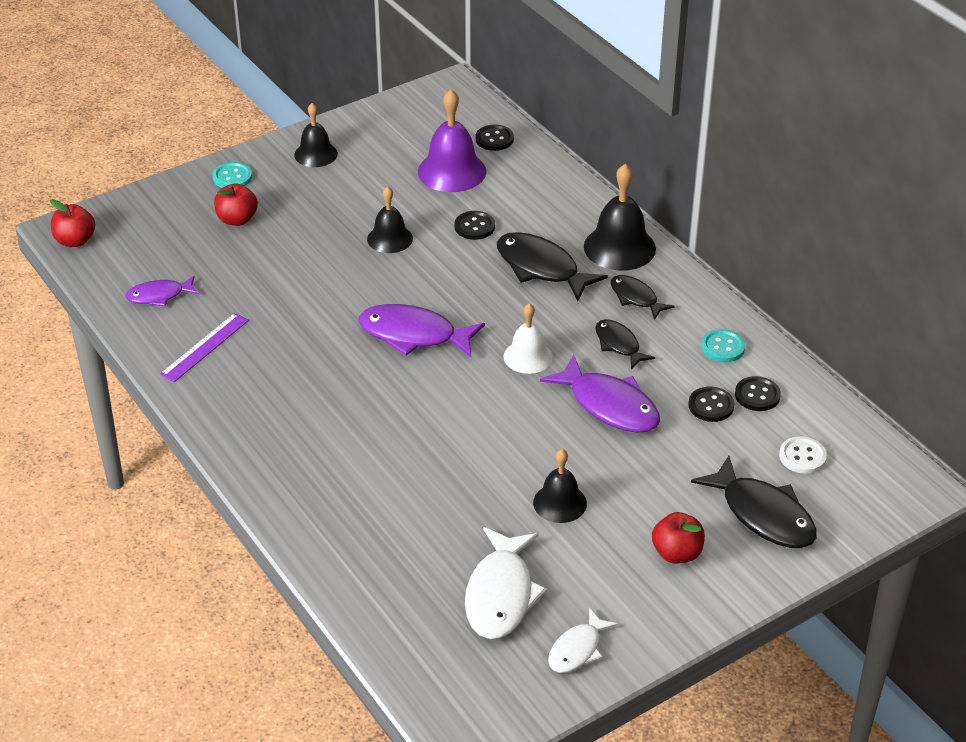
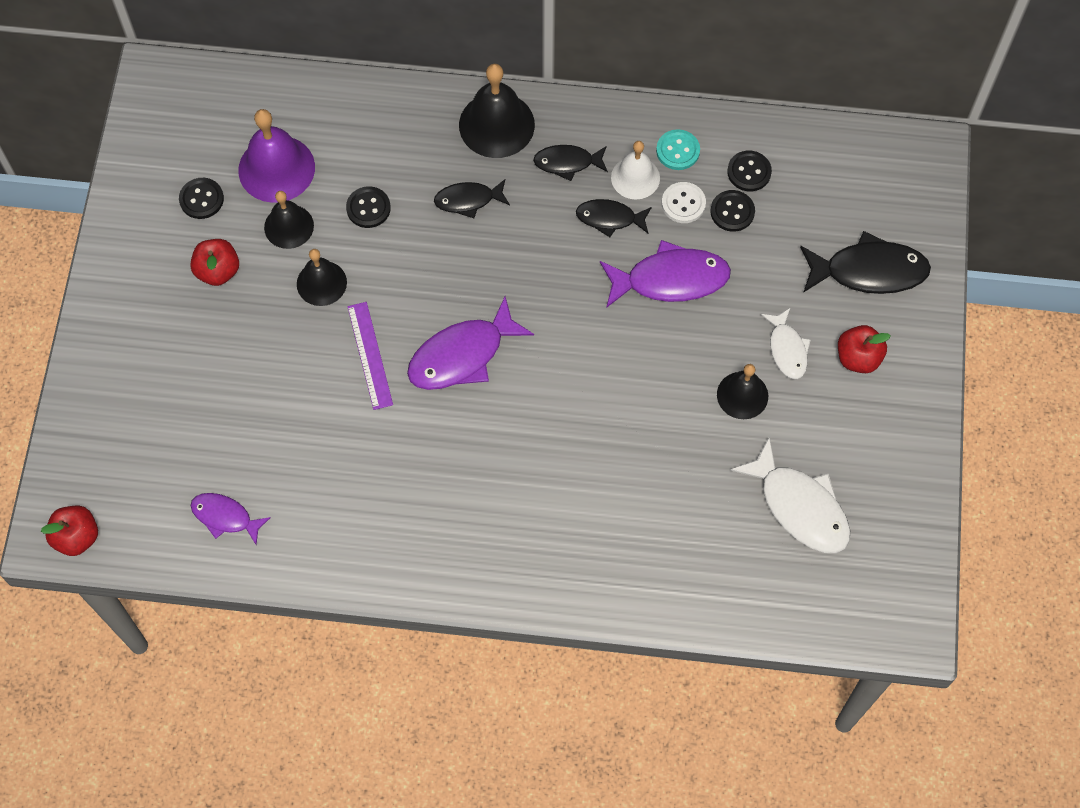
camera: 50 degrees left, 25 degrees up
(159, 296) = (225, 517): purple fish -> purple fish turned 90 degrees clockwise
(205, 347) = (330, 525): purple ruler -> purple ruler (370, 355)
(232, 177) = (110, 346): turquoise button -> none
(237, 219) = (177, 383): red apple -> red apple (218, 271)
(316, 154) = (144, 255): black bell -> black bell (289, 226)
(494, 139) = (264, 103): black button -> black button (201, 199)
(528, 356) = (564, 292): white bell -> white bell (635, 177)
(541, 268) = (468, 200): black fish -> black fish, size x0.59
(577, 649) = (893, 496): white fish -> white fish (787, 349)
(802, 456) = (835, 197): white button -> white button (683, 203)

